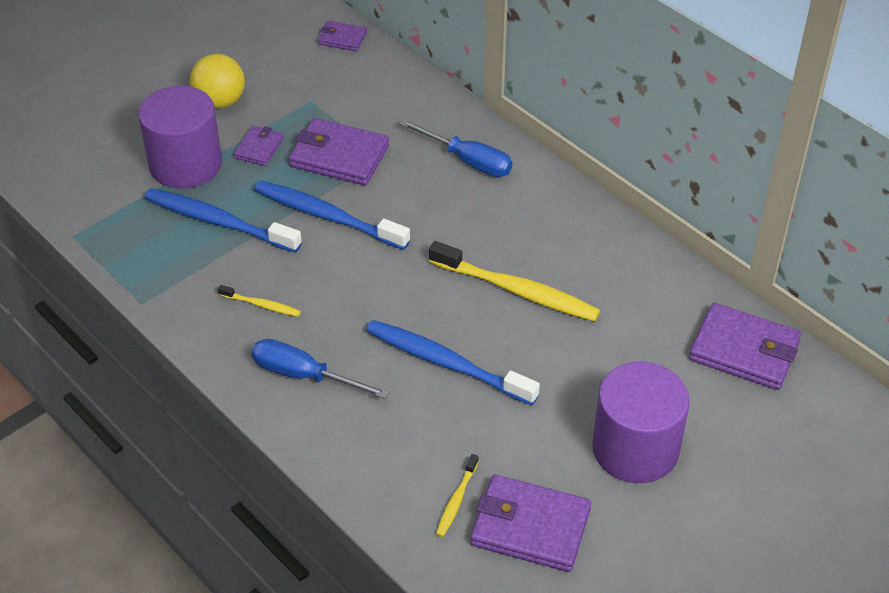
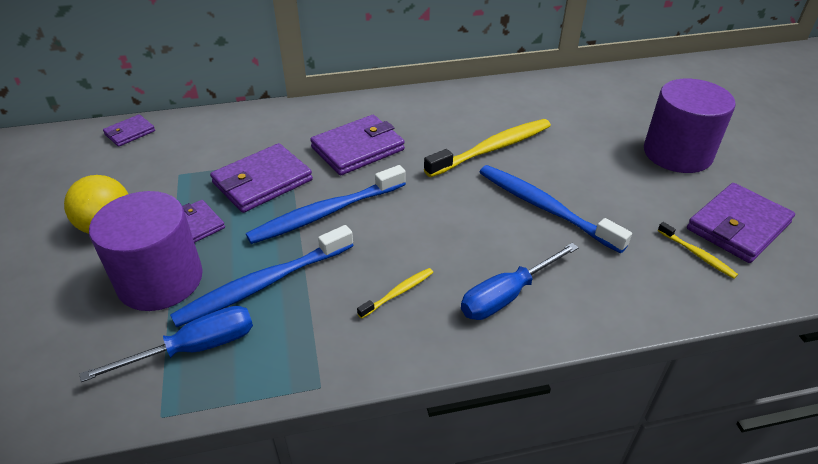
camera: 60 degrees left, 5 degrees down
(446, 363) = (545, 208): blue toothbrush -> blue toothbrush turned 75 degrees clockwise
(467, 161) = (338, 123): blue screwdriver -> blue screwdriver (194, 348)
(744, 350) = (610, 85): purple wallet -> purple wallet (357, 148)

